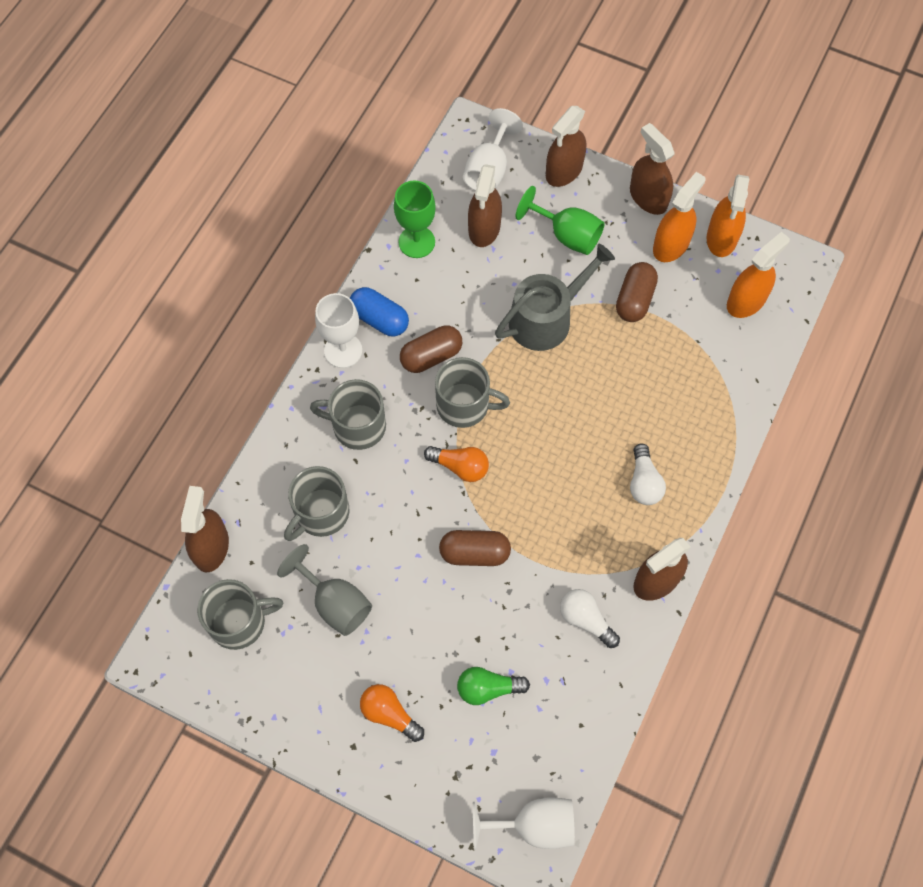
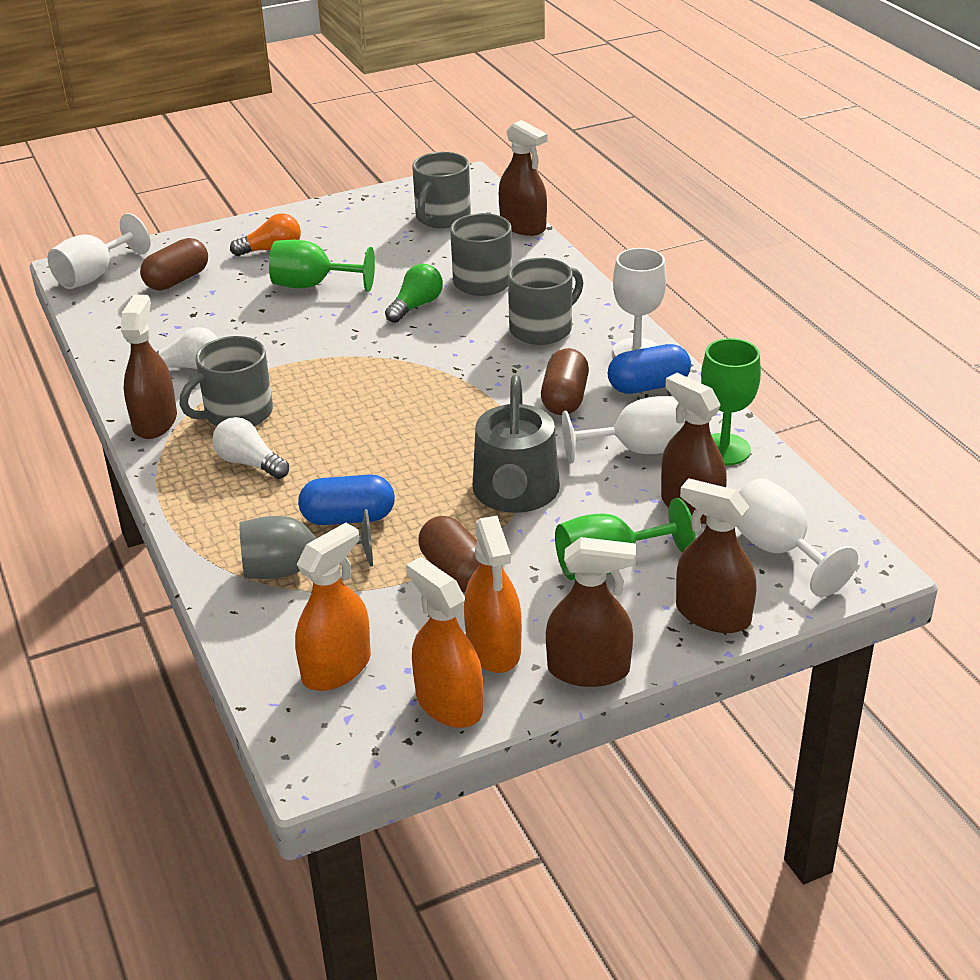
camera: 130 degrees right, 30 degrees down
(335, 603) = (394, 260): grey goblet -> grey goblet (293, 568)
(417, 631) = (312, 285): none -> green goblet
(453, 284) = (637, 450): none -> white goblet
(460, 467) = (423, 365): orange light bulb -> none
(464, 405) = (483, 395): grey mug -> grey mug (237, 413)
(474, 553) = (333, 338): brown capsule -> brown capsule (177, 280)
(488, 688) = (217, 297): green light bulb -> green light bulb (416, 306)
(564, 171) = (713, 614): brown spray bottle -> brown spray bottle turned 45 degrees counterclockwise
(641, 386) = (348, 518): none -> blue capsule
(746, 301) = (336, 668): orange spray bottle -> orange spray bottle turned 135 degrees counterclockwise

